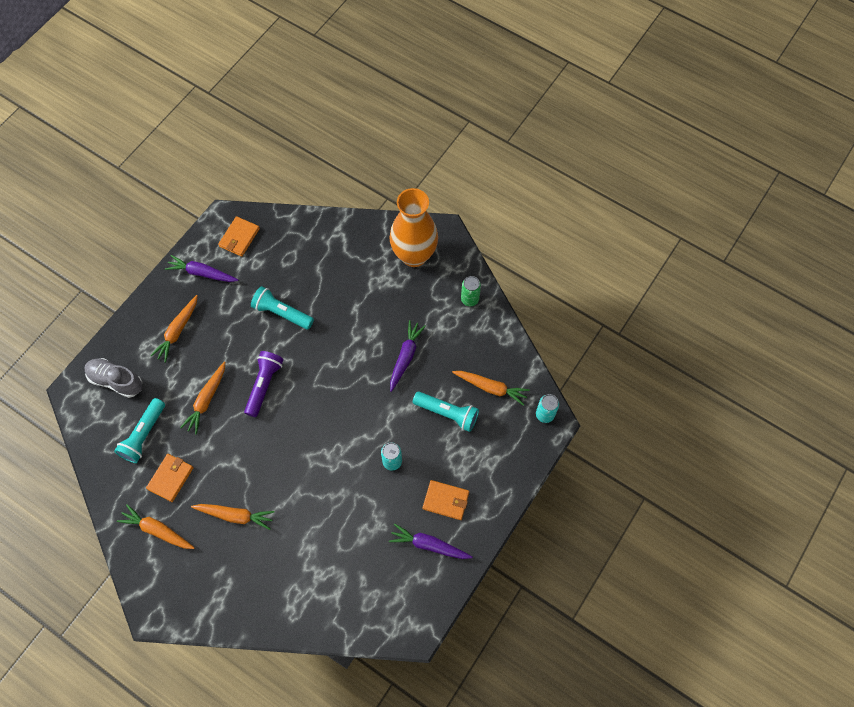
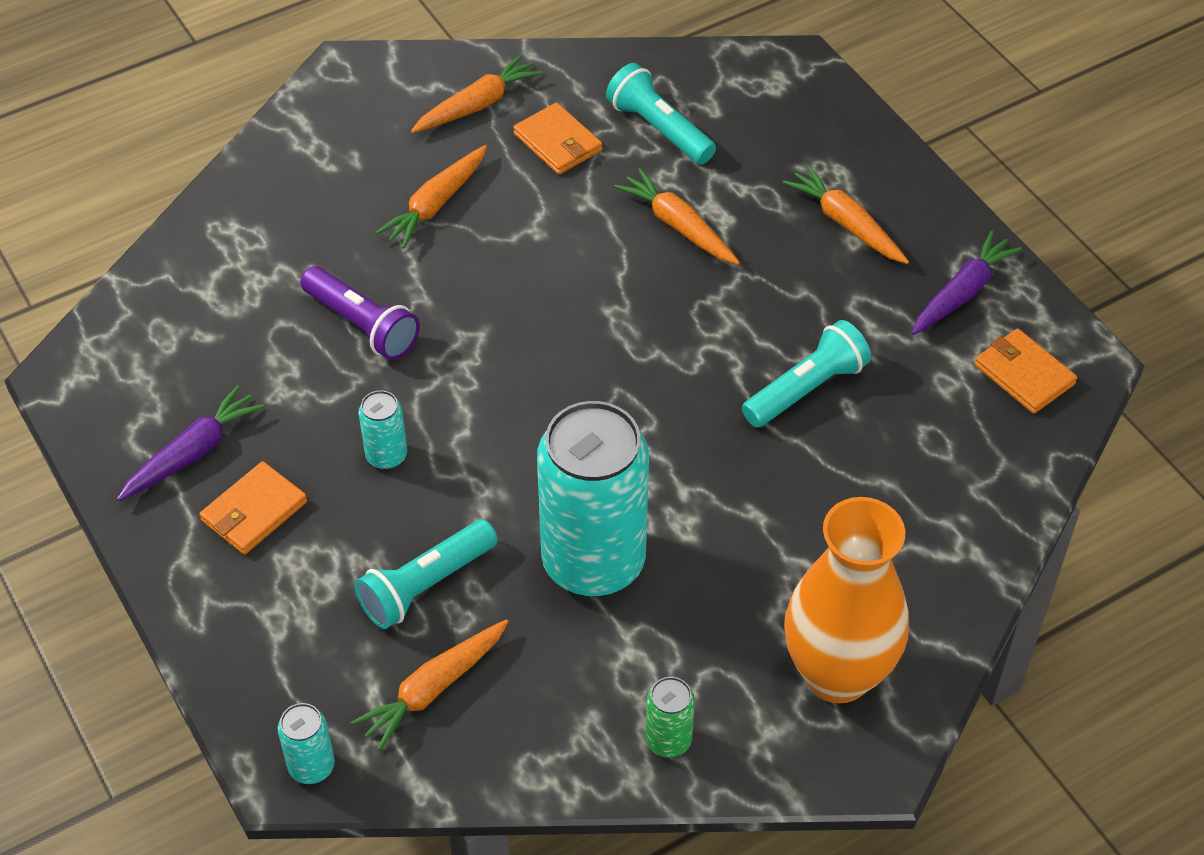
camera: 115 degrees right, 15 degrees down
(116, 381) = (786, 119): grey shoe -> none
(264, 385) = (661, 315): purple flashlight -> purple flashlight (362, 325)
(405, 357) = (593, 561): purple carrot -> turquoise can

